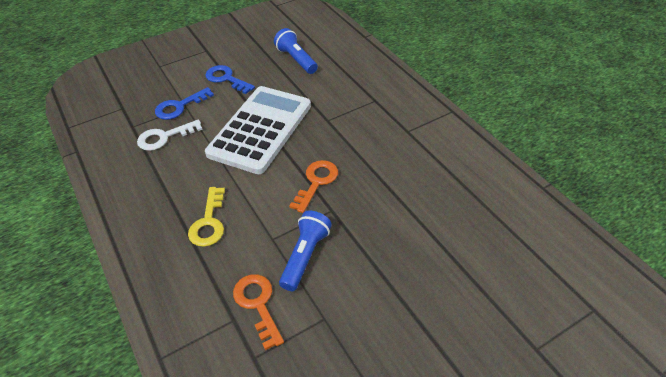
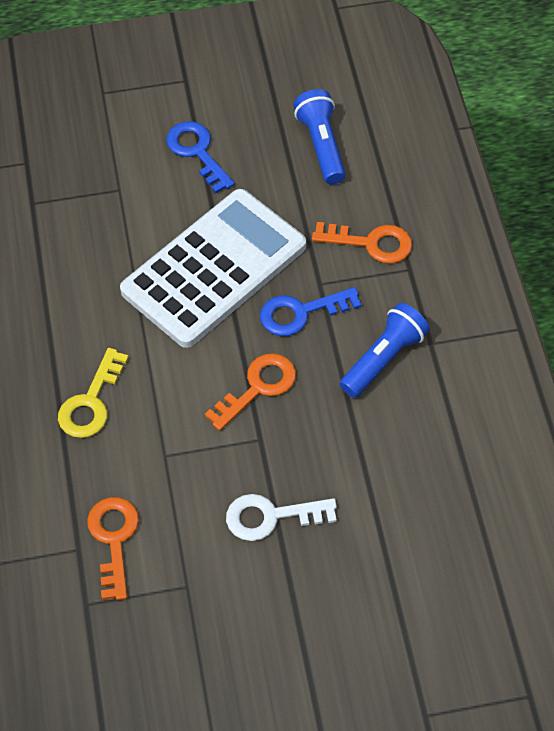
camera: 20 degrees right, 10 degrees up
(164, 137) = (72, 238): white key -> white key (271, 517)
(179, 107) = (110, 187): blue key -> blue key (300, 313)
(305, 256) = (197, 495): blue flashlight -> blue flashlight (384, 359)
(347, 94) = (371, 243): none -> orange key

